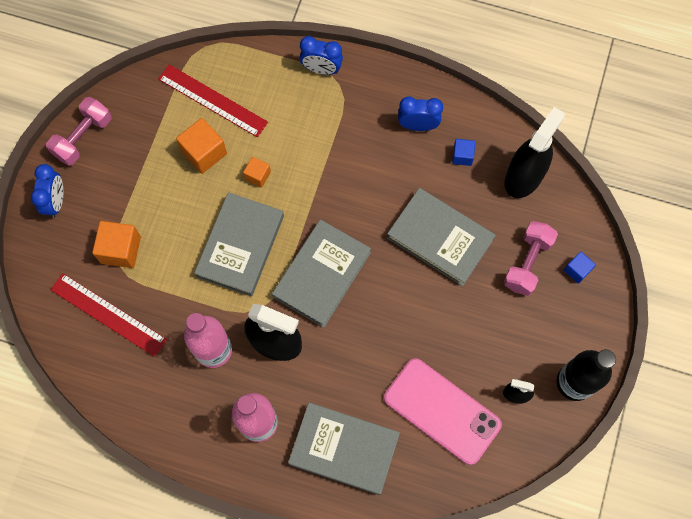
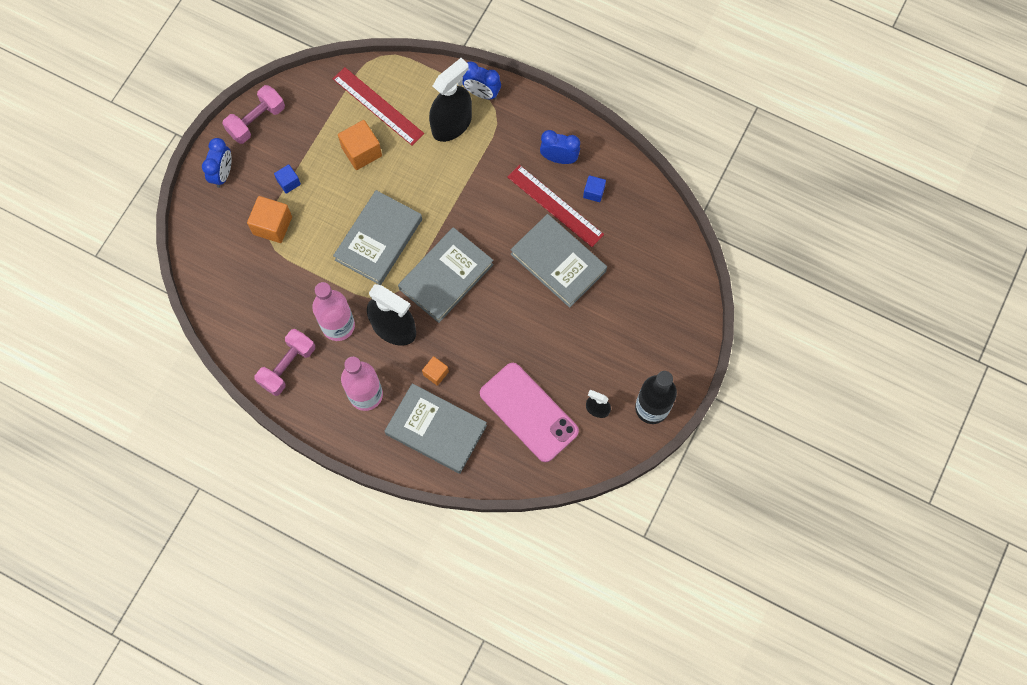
camera: 10 degrees right, 0 degrees up
(108, 314) = (252, 279): red ruler -> red ruler (555, 205)
(258, 175) = (406, 180): orange cube -> orange cube (436, 373)
(524, 177) = (646, 220): black spray bottle -> black spray bottle (451, 124)
(527, 263) = (632, 297): pink dumbbell -> pink dumbbell (287, 366)
(577, 270) = (676, 311): blue cube -> blue cube (289, 182)

